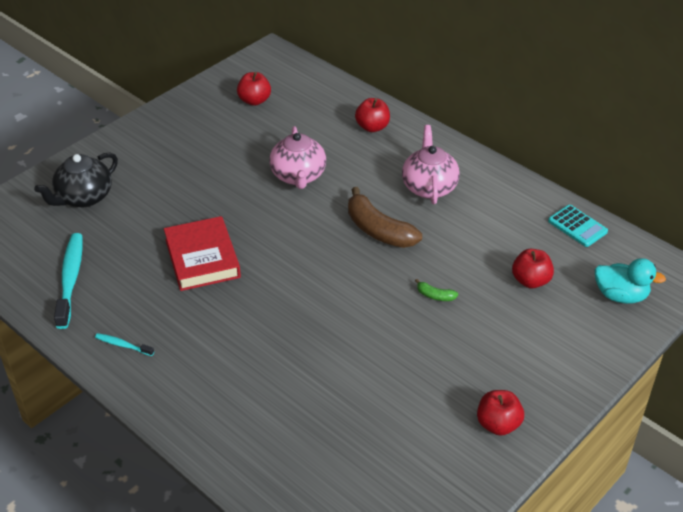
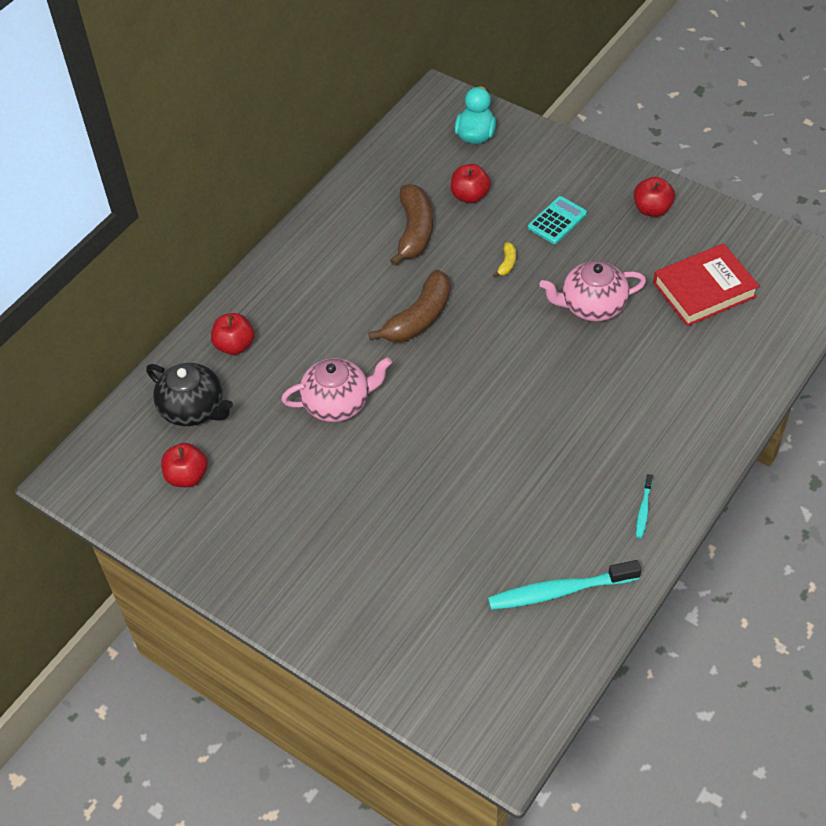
camera: 95 degrees left, 10 degrees up
(84, 197) = (412, 622): black teapot -> black teapot (193, 409)
(202, 258) = (496, 468): red book -> red book (704, 290)
(429, 187) = (340, 283): pink teapot -> pink teapot (592, 306)
(435, 296) = (507, 263): green banana -> yellow banana
(486, 238) = (414, 231): none -> brown banana
(577, 226) = (384, 165): turquoise calculator -> turquoise calculator (557, 221)

